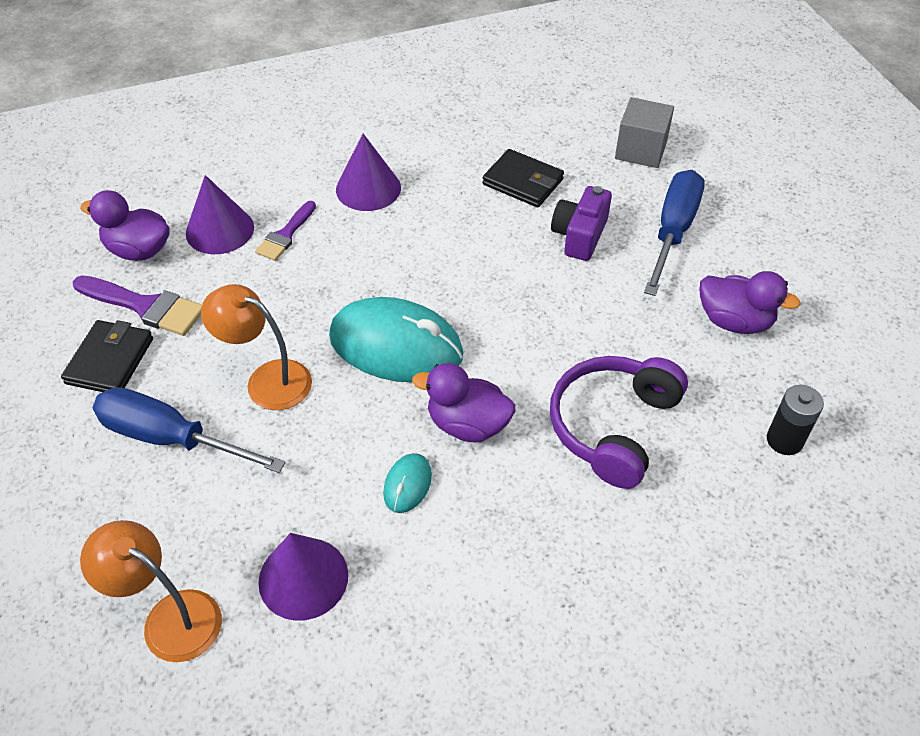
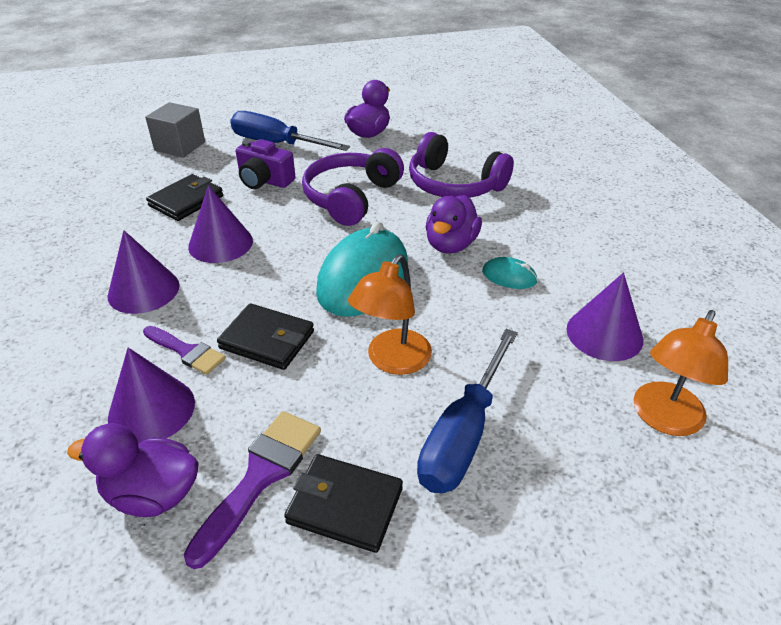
camera: 85 degrees left, 10 degrees down
(138, 250) = (152, 494): purple duck -> purple duck turned 75 degrees clockwise
(299, 284) = (267, 340): none -> black wallet
(447, 224) = (220, 243): none -> purple cone
(557, 319) = (351, 197): none -> purple headphones
(784, 440) = (466, 131): black battery -> none

